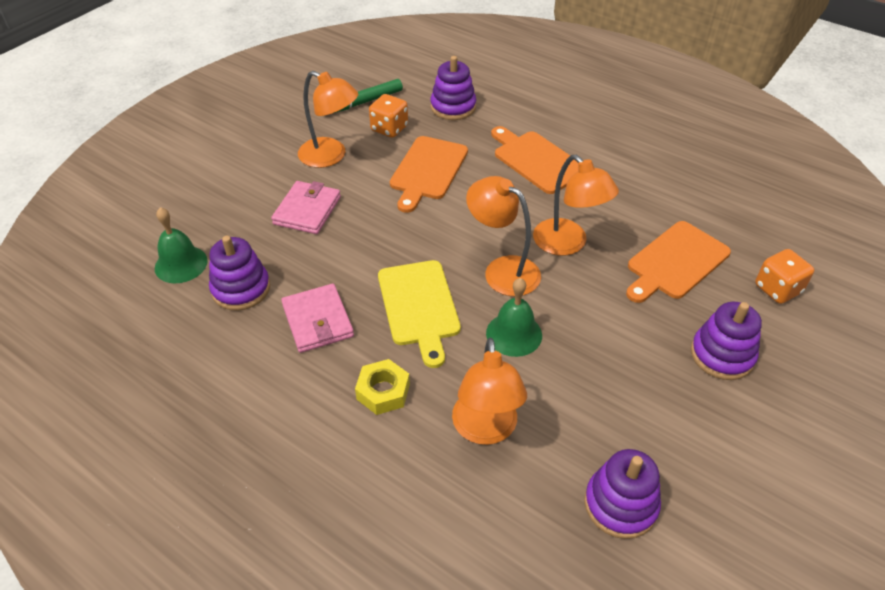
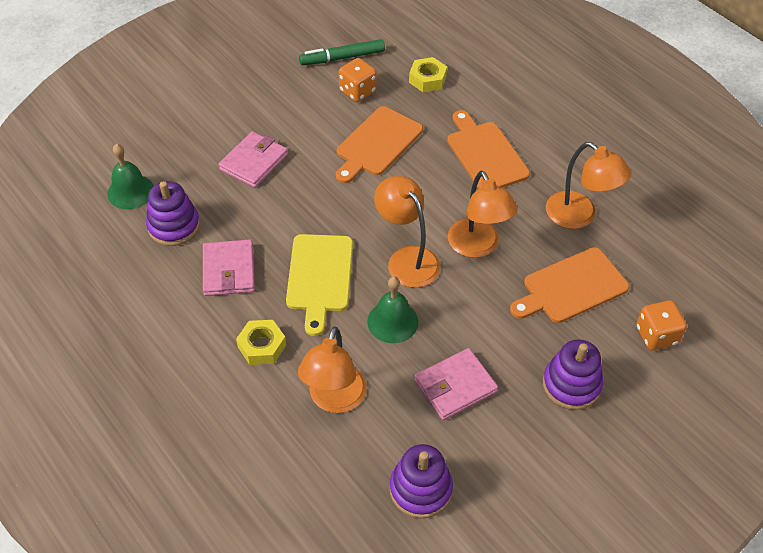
camera: 15 degrees right, 5 degrees up
(330, 156) = (293, 110): orange lamp -> orange lamp (579, 216)
(453, 107) = (427, 79): purple stacking toy -> yellow nut
(607, 384) = (455, 386): none -> pink wallet

